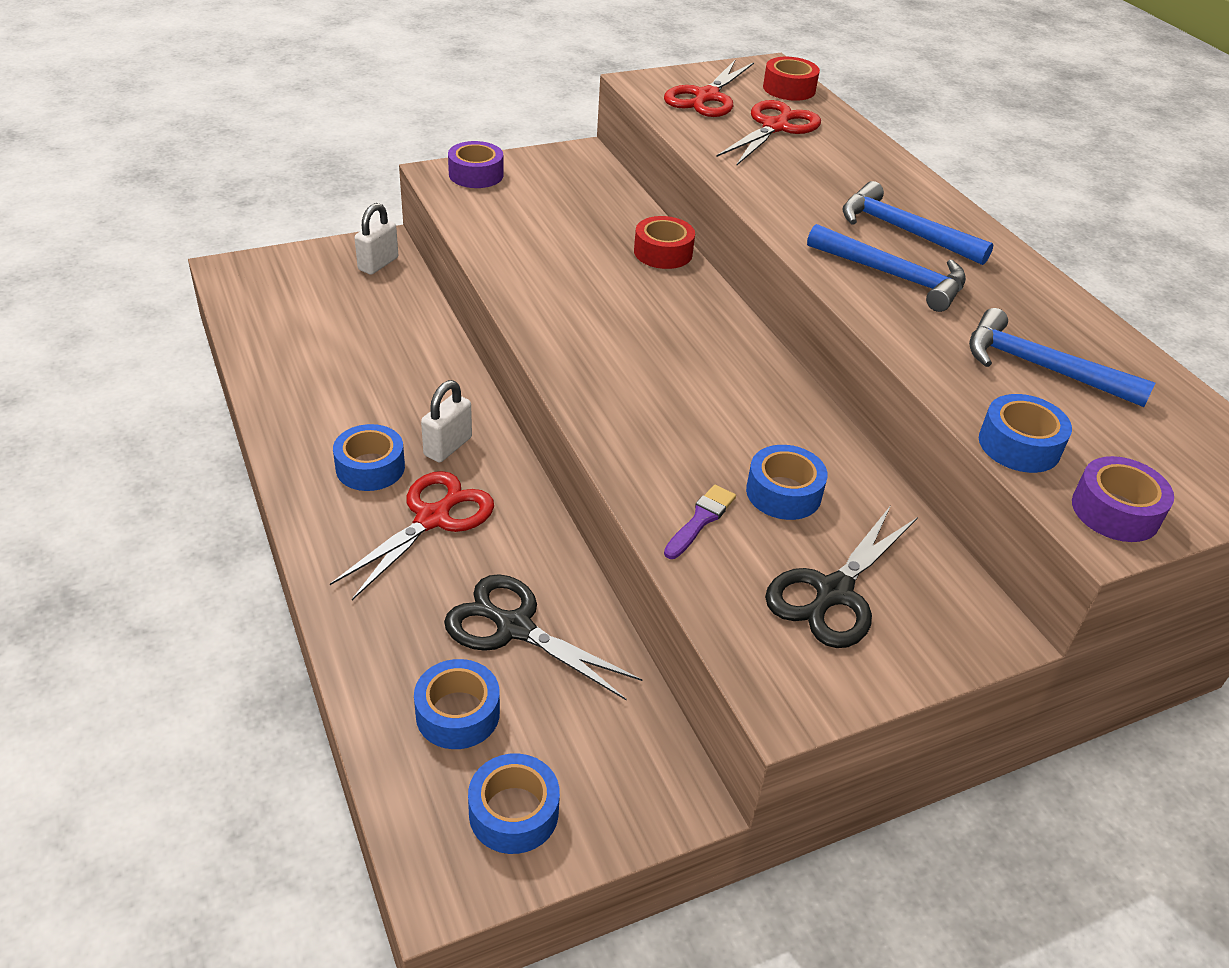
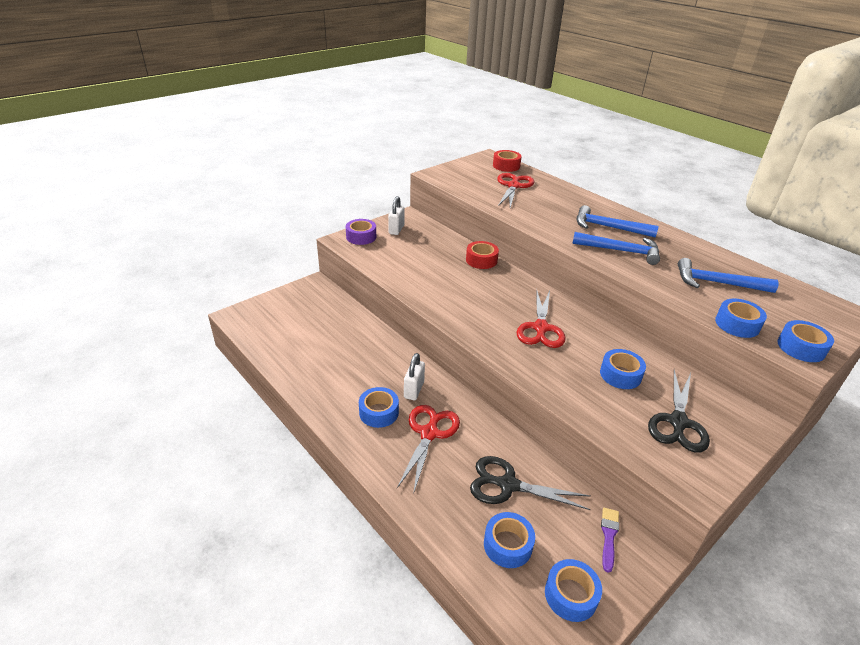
camera: 15 degrees left, 5 degrees down
(378, 264) = (318, 295): white padlock -> white padlock (396, 229)
(700, 520) = (591, 400): purple brush -> purple brush (609, 536)
(706, 97) = (470, 176): red scissors -> red scissors (540, 328)
(1115, 511) = (801, 347): purple tape -> blue tape

